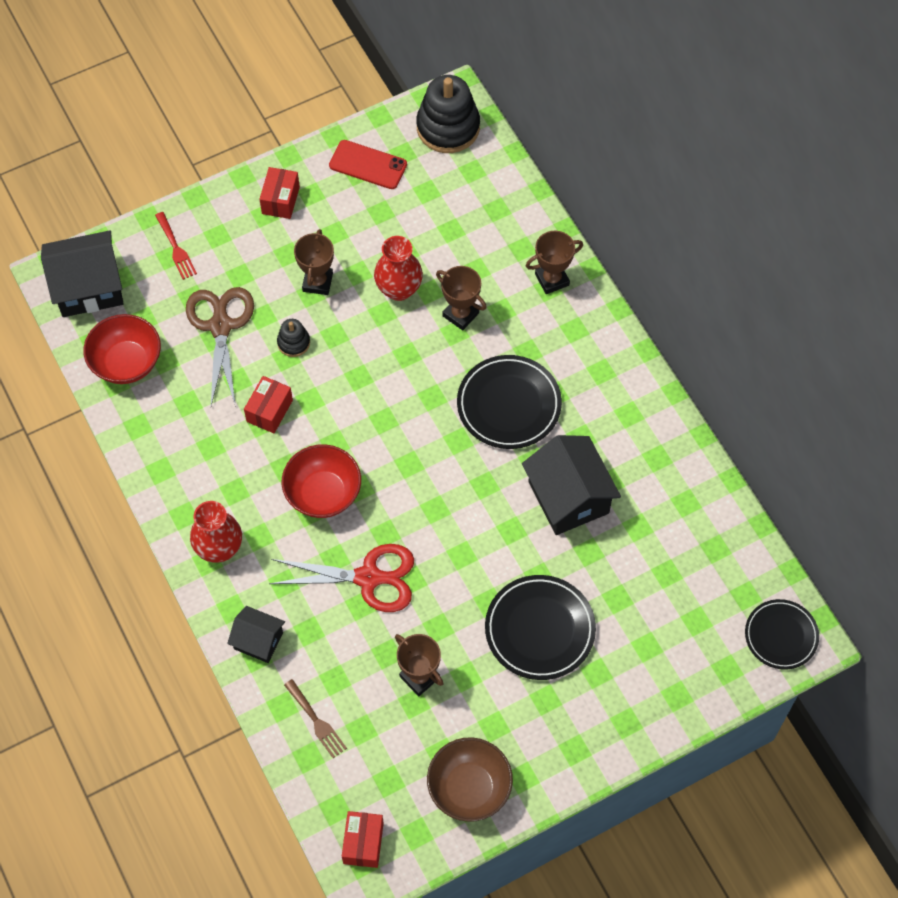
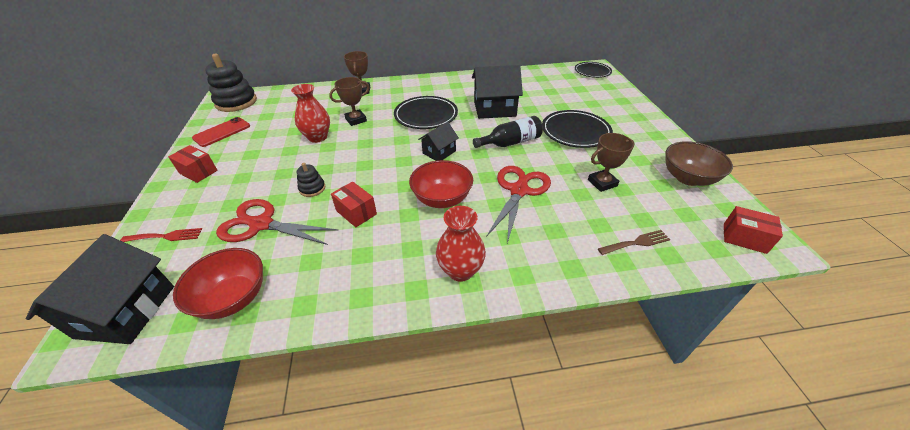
camera: 70 degrees left, 20 degrees down
(220, 326) = (261, 224): brown scissors -> red scissors
(258, 641) = (557, 263): black house -> black house (439, 152)
(317, 282) = (278, 168): brown trophy -> none
(476, 543) = (510, 143): none -> black bottle

